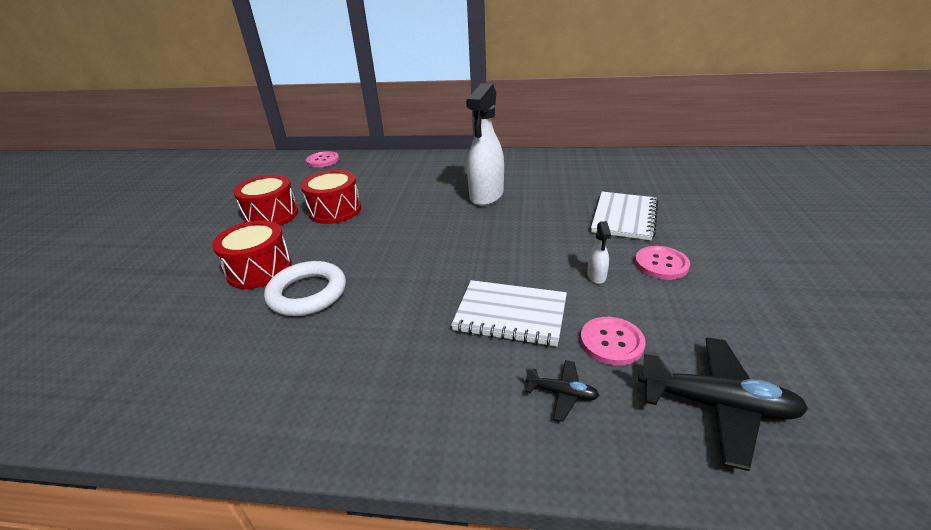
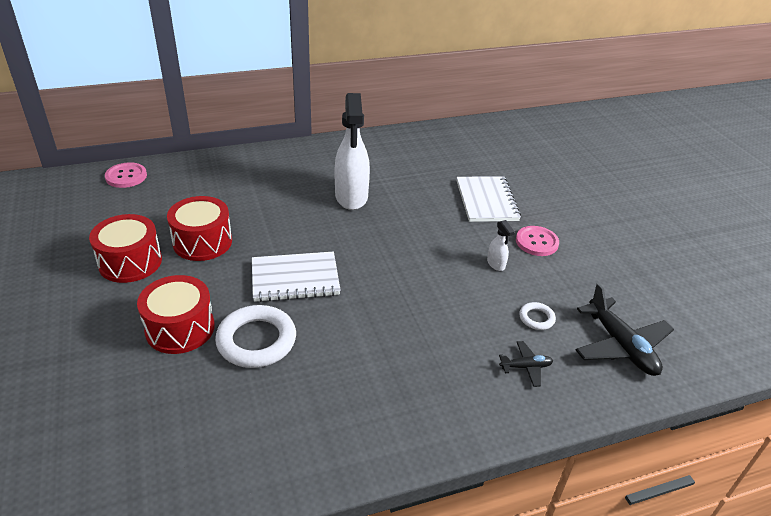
camera: 30 degrees left, 5 degrees up
(510, 315) = (452, 315): white notebook -> white notebook (295, 279)
(611, 342) = (536, 318): pink button -> white ring
(716, 405) = (620, 346): black plane -> black plane turned 75 degrees clockwise

